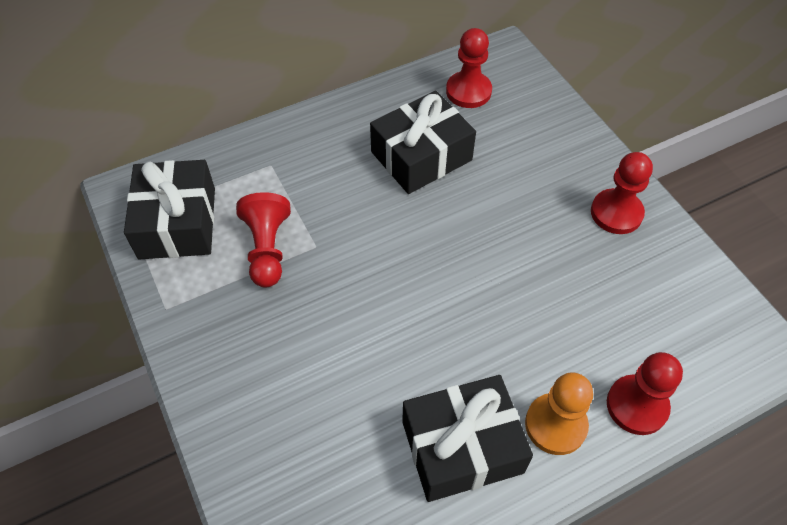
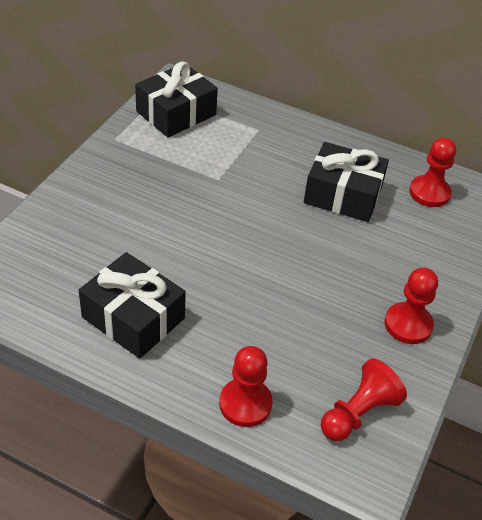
camera: 50 degrees right, 10 degrees down
(267, 249) = (194, 159): red pawn -> red pawn (358, 413)
(555, 425) = (190, 361): orange pawn -> none

